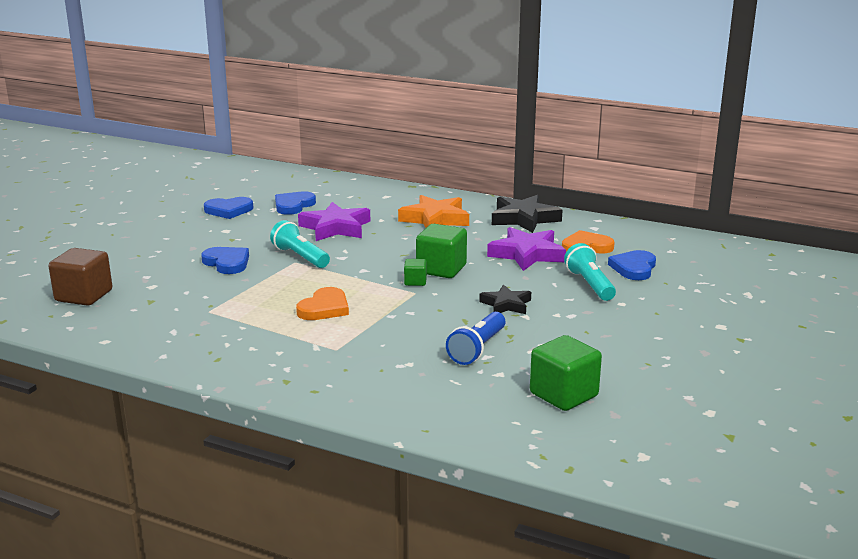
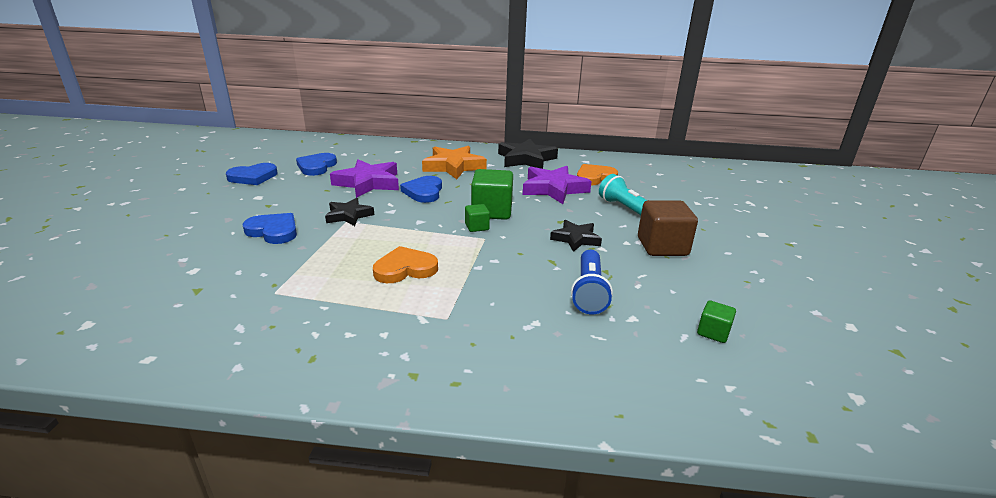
camera: 20 degrees left, 5 degrees up
(84, 296) = (105, 296): brown cube -> brown cube (662, 246)
(300, 257) = (349, 215): turquoise flashlight -> black star
(324, 308) = (405, 269): orange heart -> orange heart turned 120 degrees counterclockwise
(563, 395) = (713, 332): green cube -> green cube, size x0.51
(634, 268) = (647, 191): blue heart -> blue heart (424, 192)

